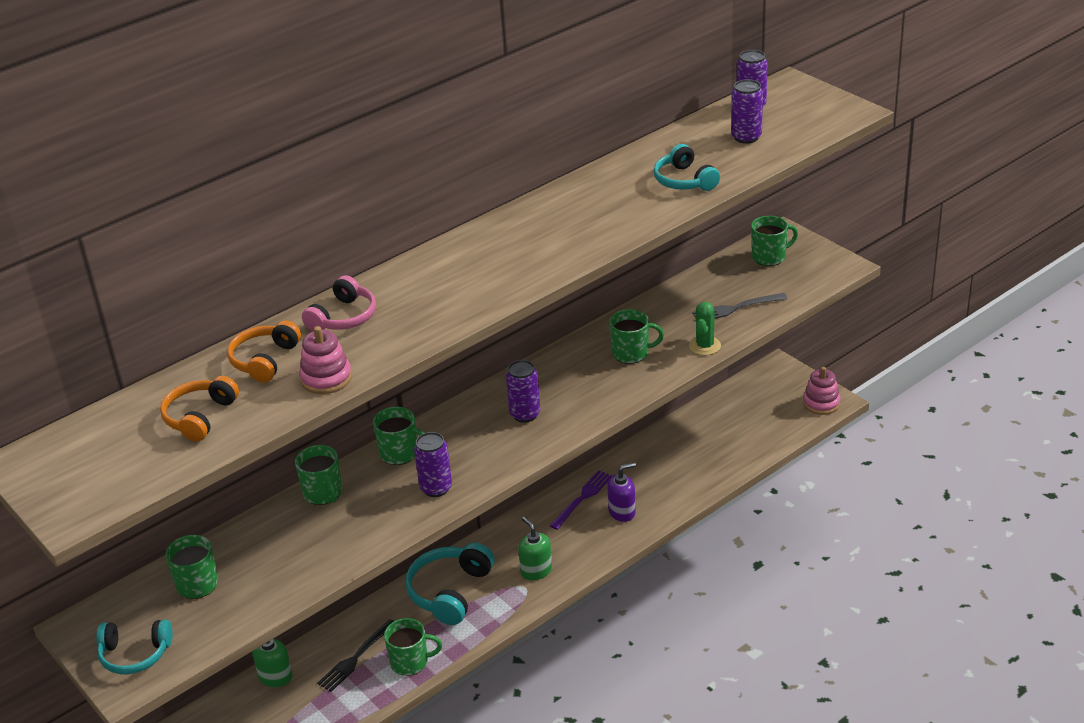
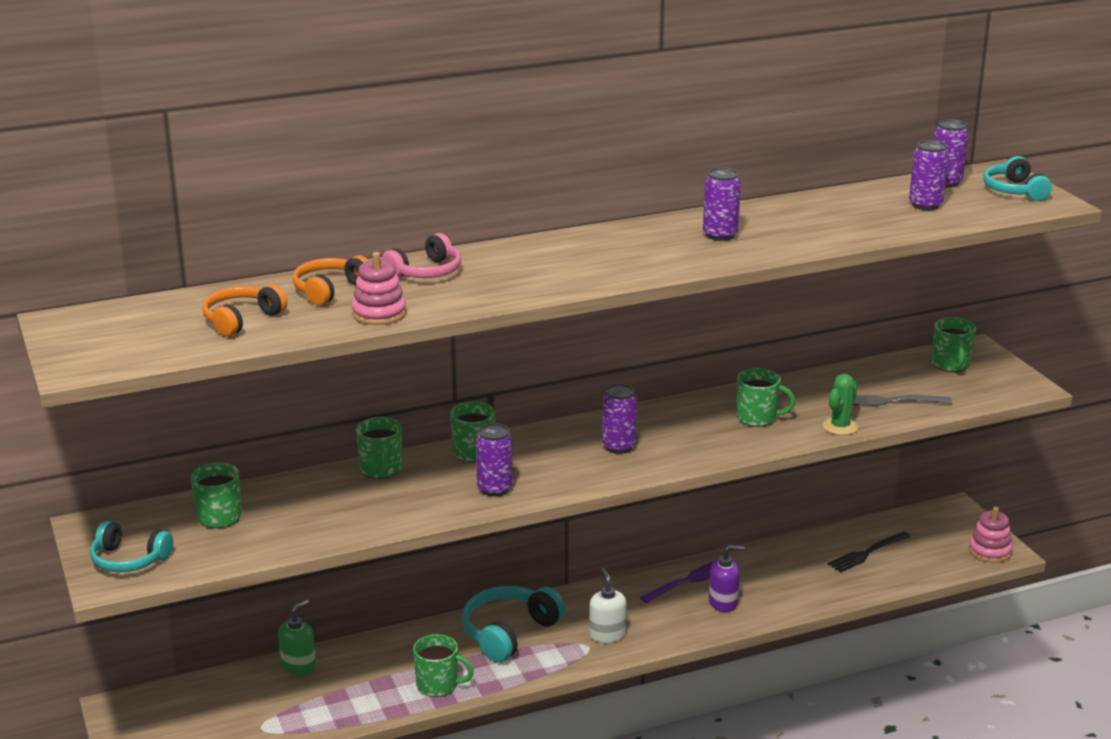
camera: 15 degrees right, 10 degrees down
(356, 657) = (386, 668): black fork -> black fork (867, 553)
(536, 570) = (607, 634): green soap dispenser -> white soap dispenser
(586, 212) = (720, 235): none -> purple can
(684, 180) = (838, 227): turquoise headphones -> turquoise headphones (1014, 190)
(769, 257) = (951, 365): green mug -> green mug turned 90 degrees clockwise

